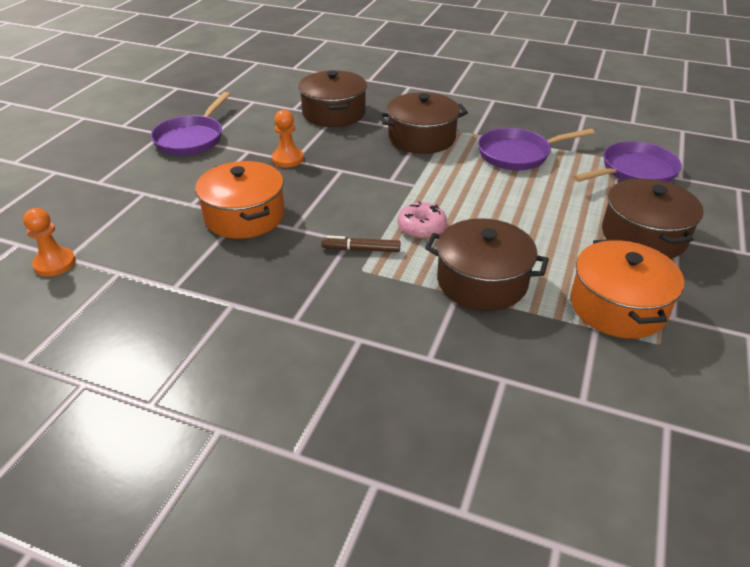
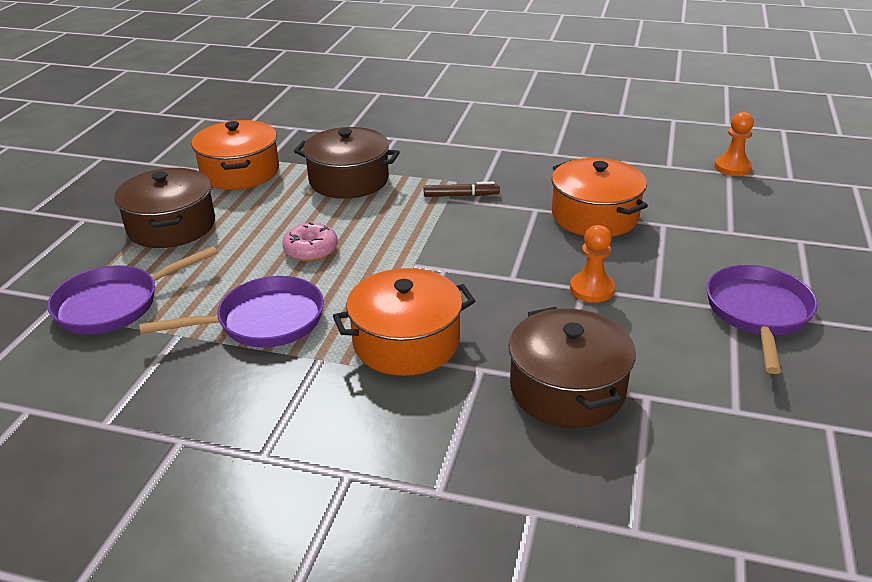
camera: 175 degrees right, 5 degrees down
(421, 138) = (406, 342): brown pot -> orange pot
(421, 227) = (403, 218): pink donut -> pink donut (311, 250)

